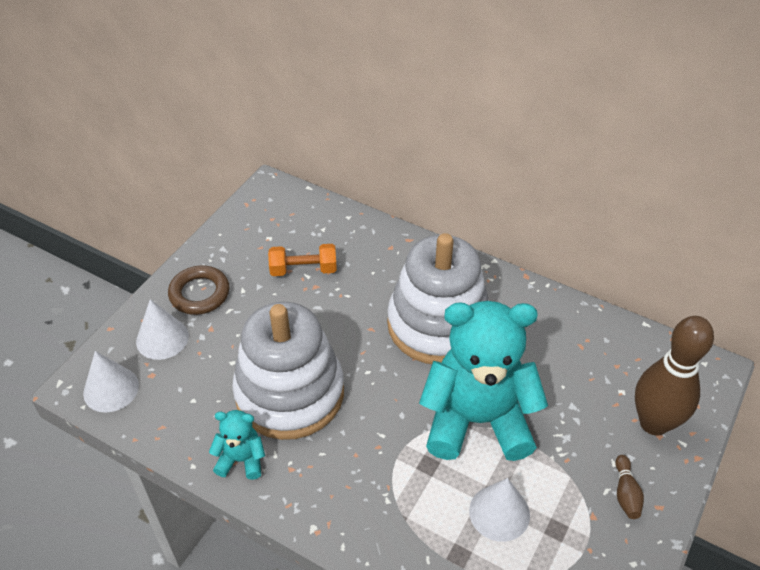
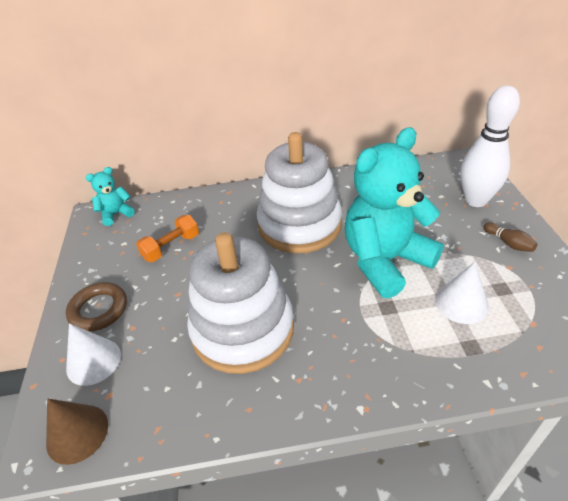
camera: 35 degrees left, 5 degrees down
(111, 389) = (77, 433): white cone -> brown cone
(241, 459) = (253, 402): turquoise teddy bear -> turquoise teddy bear (116, 214)
(654, 423) = (475, 200): brown bowling pin -> white bowling pin

